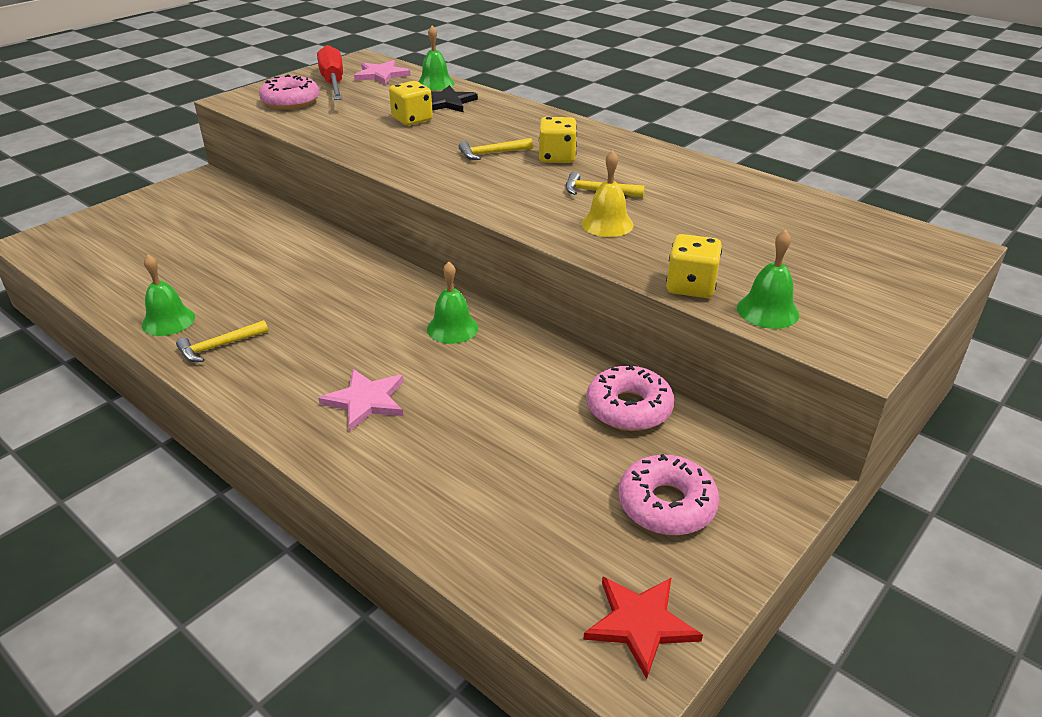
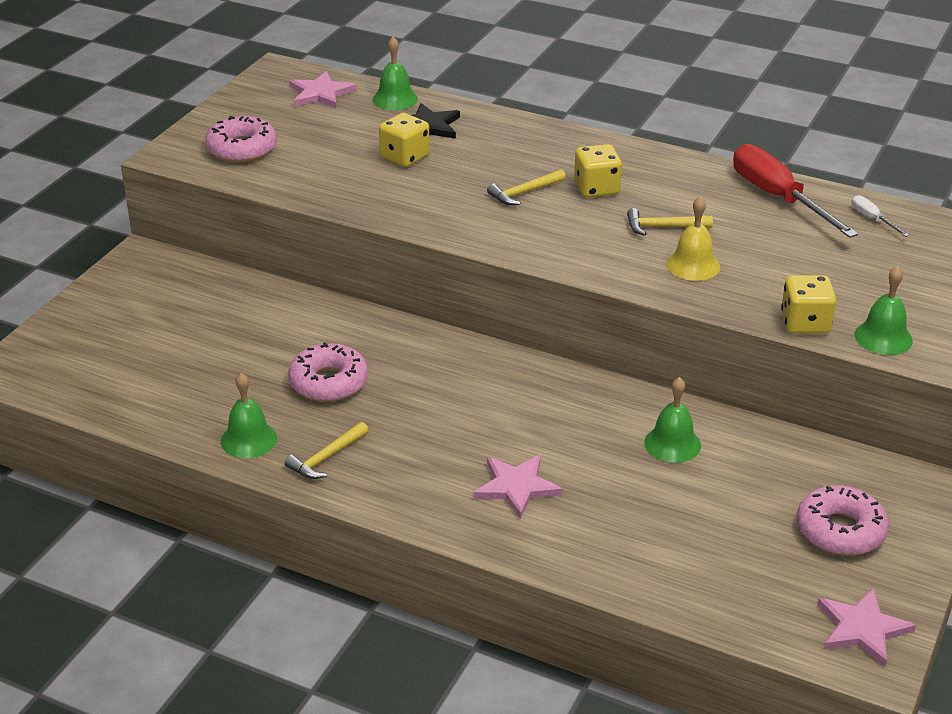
camera: 15 degrees left, 0 degrees up
(333, 83) = (272, 114): red screwdriver -> red screwdriver (778, 198)
(452, 328) = (554, 397): green bell -> green bell (672, 444)
(629, 408) = (767, 449): pink donut -> pink donut (329, 382)
(640, 624) = (862, 629): red star -> pink star
(805, 209) = (872, 219): none -> white screwdriver

